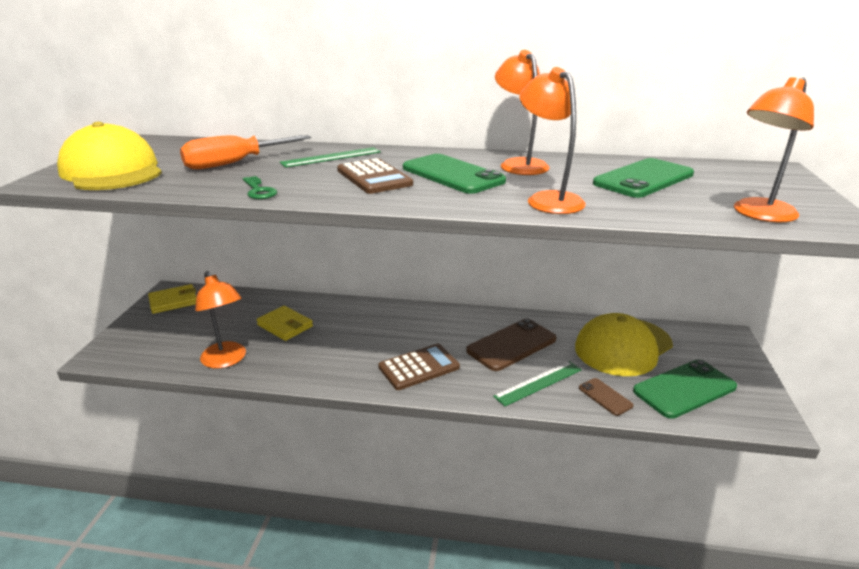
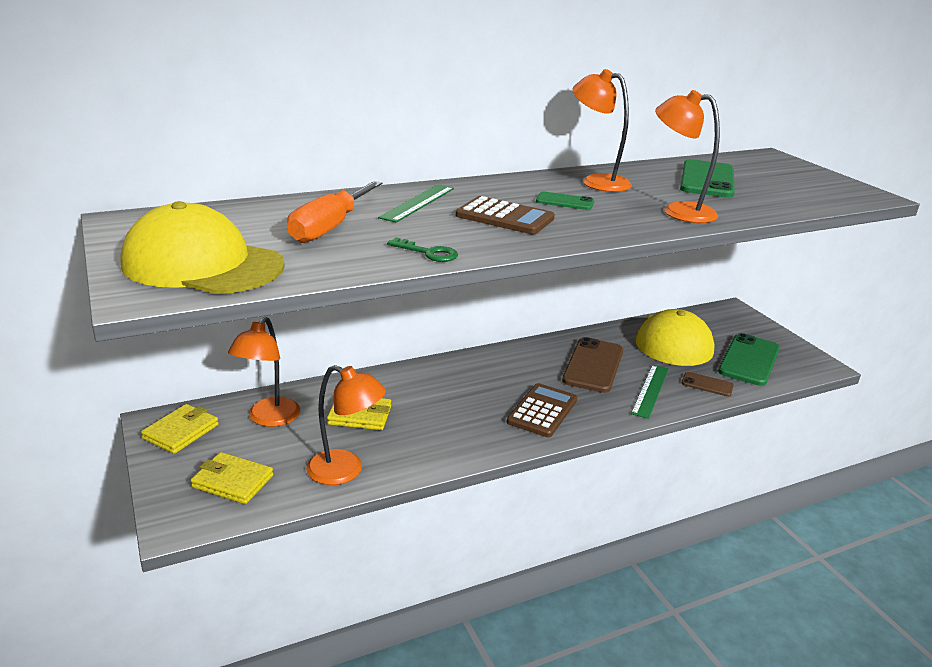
camera: 35 degrees left, 0 degrees up
(158, 342) = (232, 481): none -> yellow wallet
(452, 175) = (565, 202): green phone -> green phone, size x0.52
(759, 215) = (820, 197): orange lamp -> orange lamp (269, 419)

